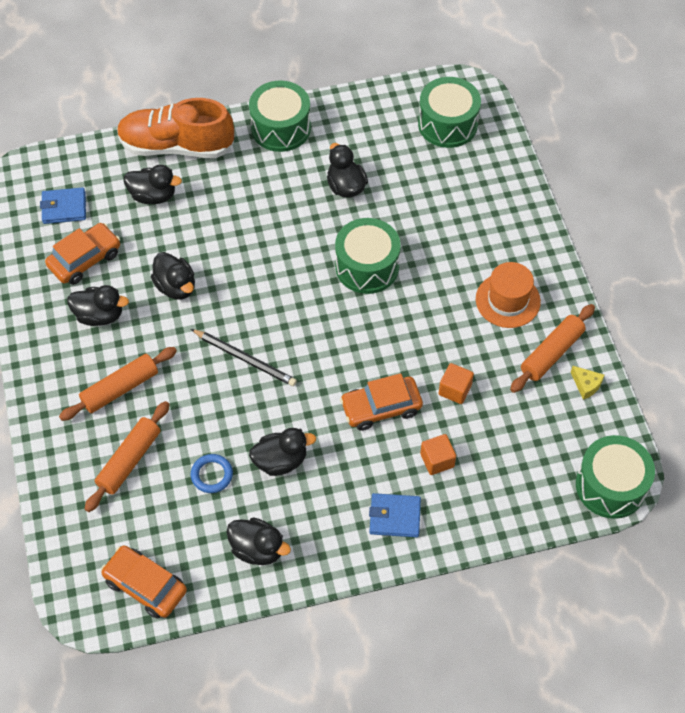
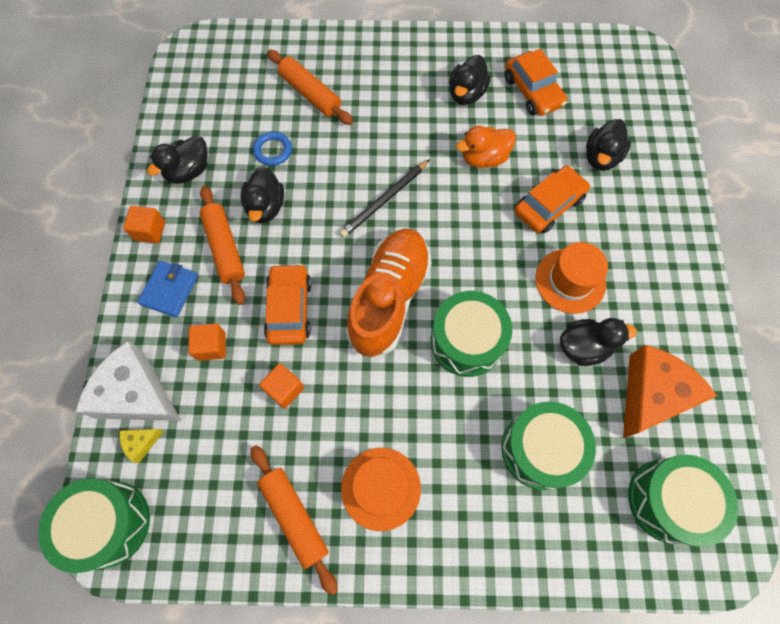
camera: 105 degrees right, 10 degrees up
(64, 208) = (598, 83): blue wallet -> none
(120, 388) = (384, 98): orange rolling pin -> orange rolling pin (225, 248)
(145, 586) = (193, 87): orange car -> orange car (548, 205)
(176, 146) = (665, 189): orange shoe -> orange shoe (389, 298)
(176, 287) = (484, 158): black duck -> orange duck
(281, 128) = (681, 297): green drum -> green drum (540, 449)
(288, 203) = (570, 281): none -> orange hat
(338, 560) = (150, 231): none -> orange cube
(371, 140) = (651, 395): none -> orange cheese
(501, 507) = (136, 394): none -> white cheese
(586, 385) = (239, 544): yellow cheese -> yellow cheese (141, 443)

